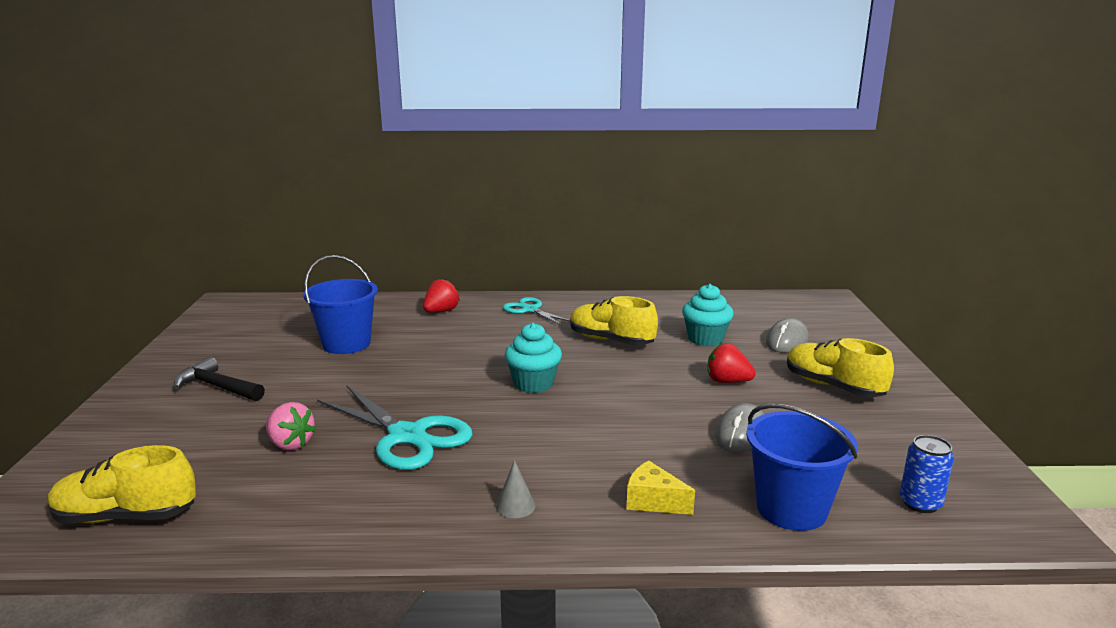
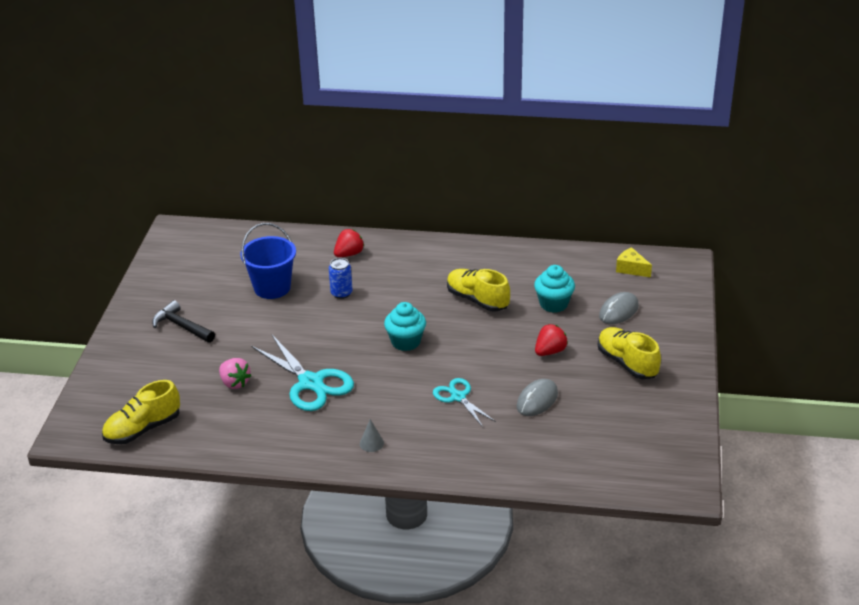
camera: 10 degrees right, 15 degrees up
(126, 516) = (143, 429): yellow shoe -> yellow shoe turned 45 degrees counterclockwise
(530, 310) = (422, 257): turquoise scissors -> turquoise scissors (458, 397)
(653, 501) = (457, 448): yellow cheese -> yellow cheese (631, 269)
(727, 381) = (550, 351): red strawberry -> red strawberry turned 105 degrees clockwise
(791, 509) = (540, 461): blue bucket -> none
(920, 503) = (624, 465): blue can -> blue can (341, 293)

